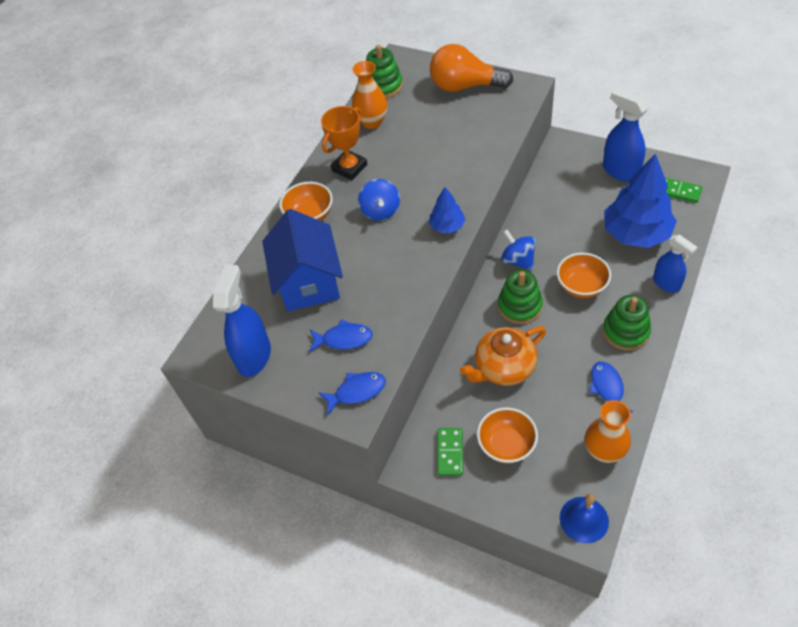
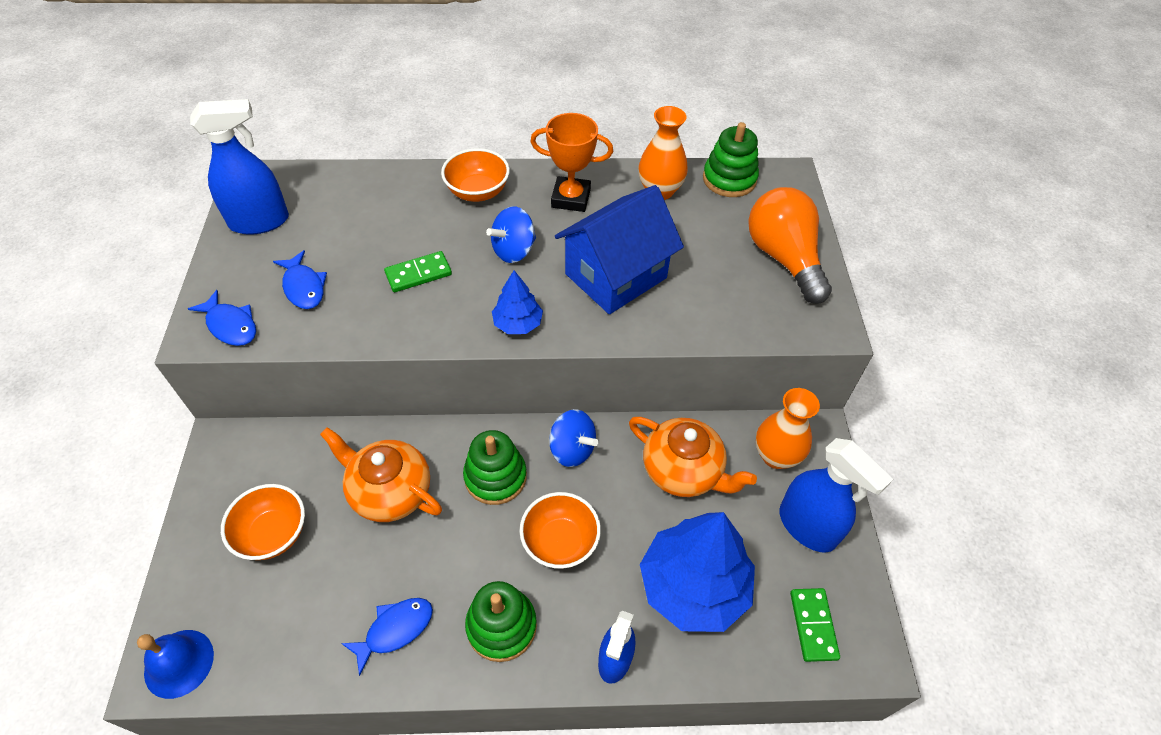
camera: 55 degrees right, 0 degrees up
(308, 282) = (377, 227): blue house -> blue house (615, 276)
(450, 452) = (249, 476): green domino -> green domino (418, 274)
(518, 260) = (572, 449): blue spinning top -> blue spinning top turned 105 degrees clockwise
(559, 211) = (683, 471): none -> orange teapot
(604, 451) = (290, 657): orange vase -> orange vase (776, 456)
(620, 171) = (807, 527): blue spray bottle -> blue spray bottle turned 120 degrees clockwise

